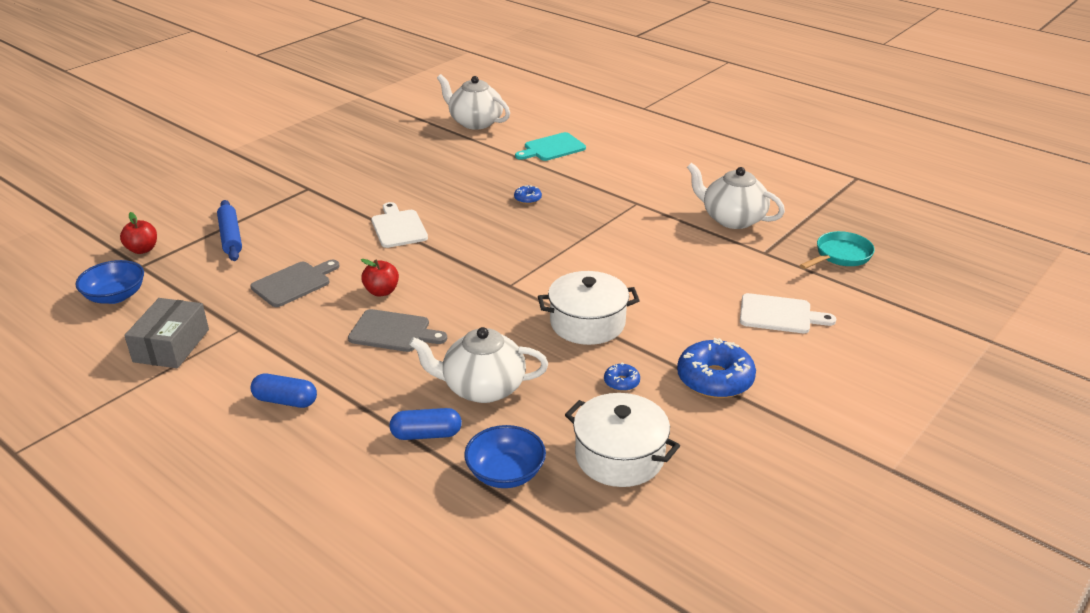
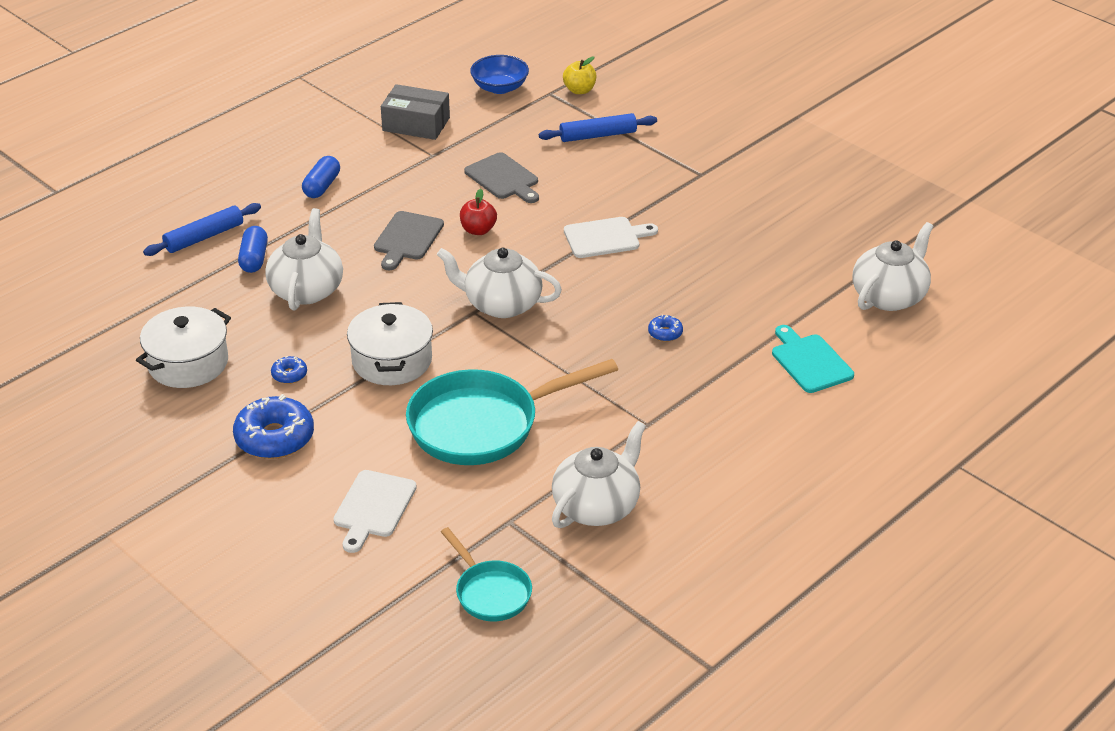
camera: 95 degrees right, 5 degrees up
(142, 249) = (579, 90): red apple -> yellow apple
(380, 483) = (204, 237): none -> blue rolling pin
(497, 272) = (501, 304): none -> white teapot
(505, 473) = (192, 299): blue bowl -> none
(659, 270) = (483, 424): none -> turquoise pan

